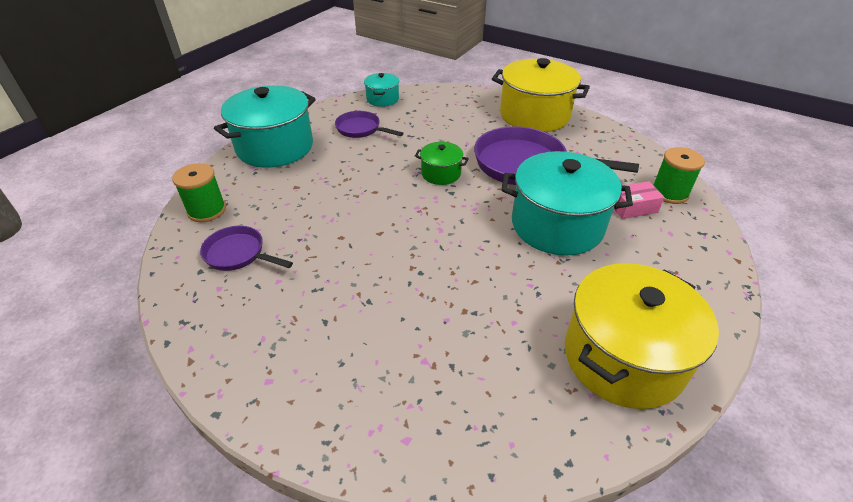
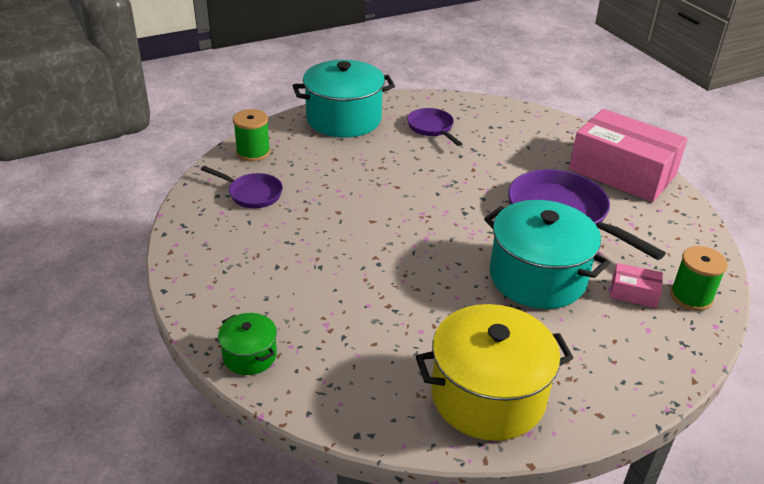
camera: 30 degrees right, 5 degrees down
(238, 254) = (252, 194): purple pan -> purple pan turned 150 degrees clockwise
(382, 99) = (477, 106): turquoise pot -> none
(441, 173) = (470, 193): green pot -> green pot (250, 356)
(534, 115) = (622, 172): yellow pot -> pink box

